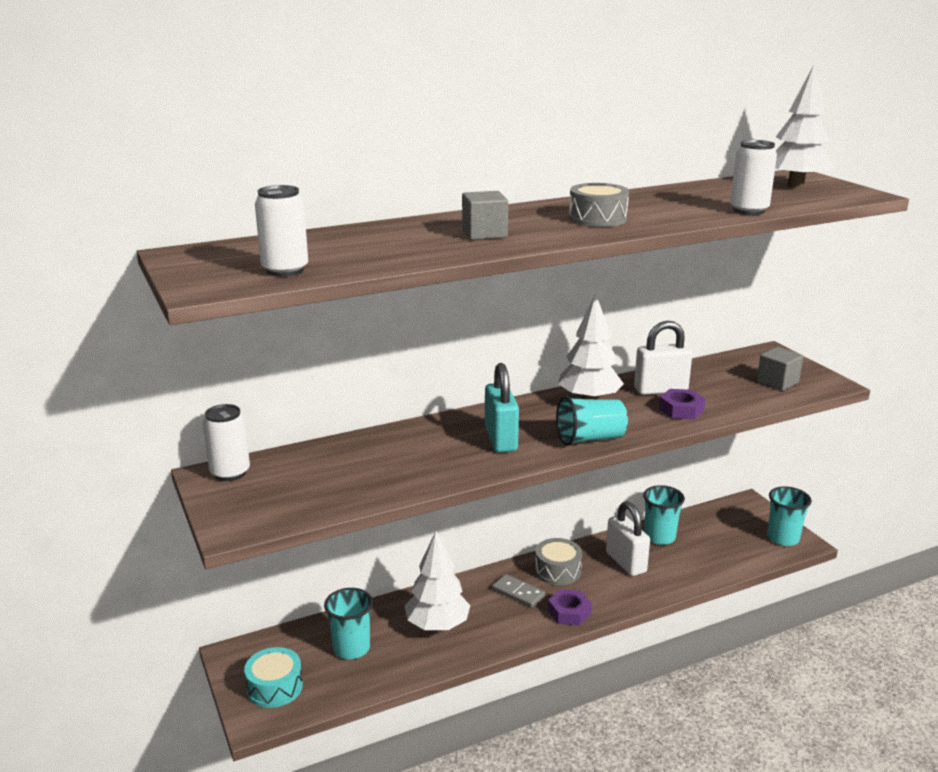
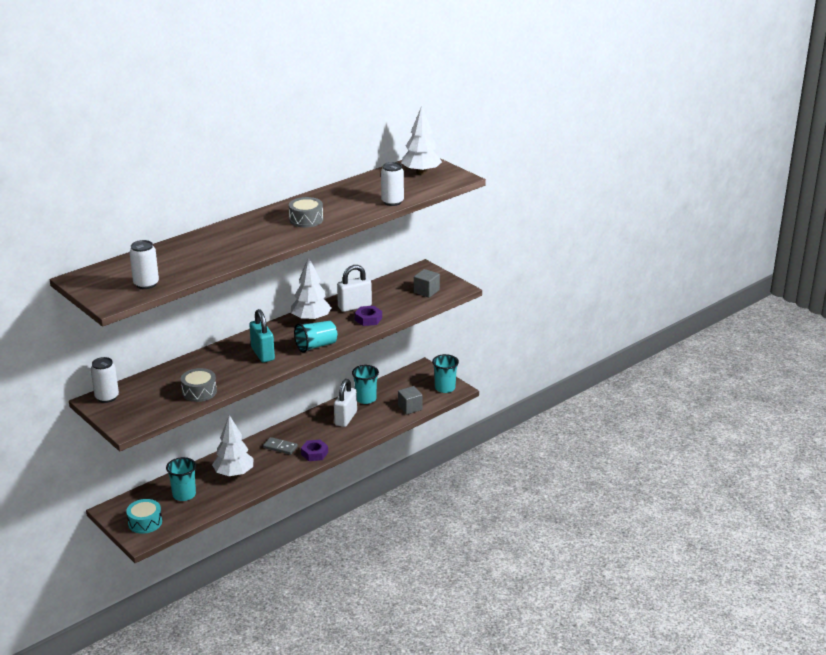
camera: 15 degrees left, 5 degrees up
(484, 233) = (244, 241): grey cube -> grey cube (410, 408)
(557, 571) = (303, 430): grey drum -> grey drum (199, 392)
(625, 562) = (345, 418): white padlock -> white padlock turned 60 degrees clockwise

